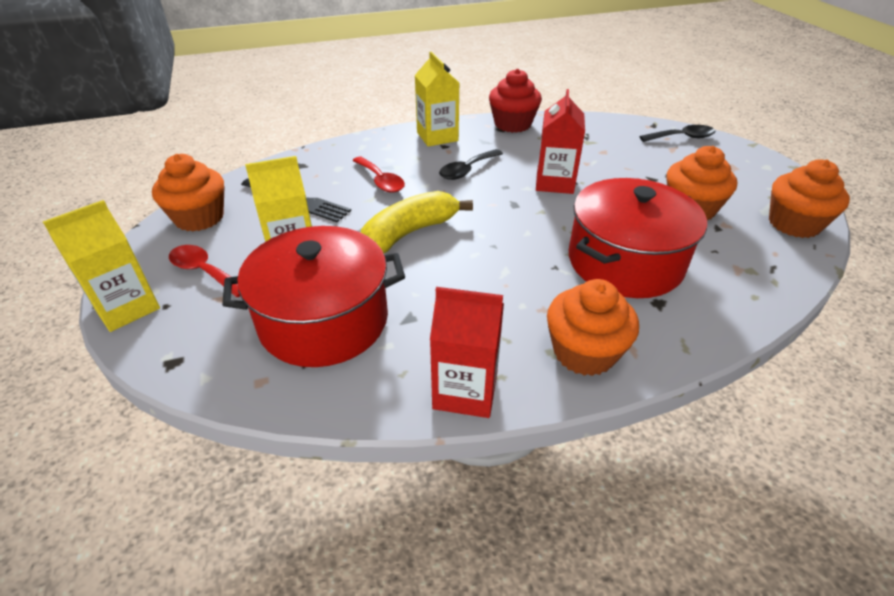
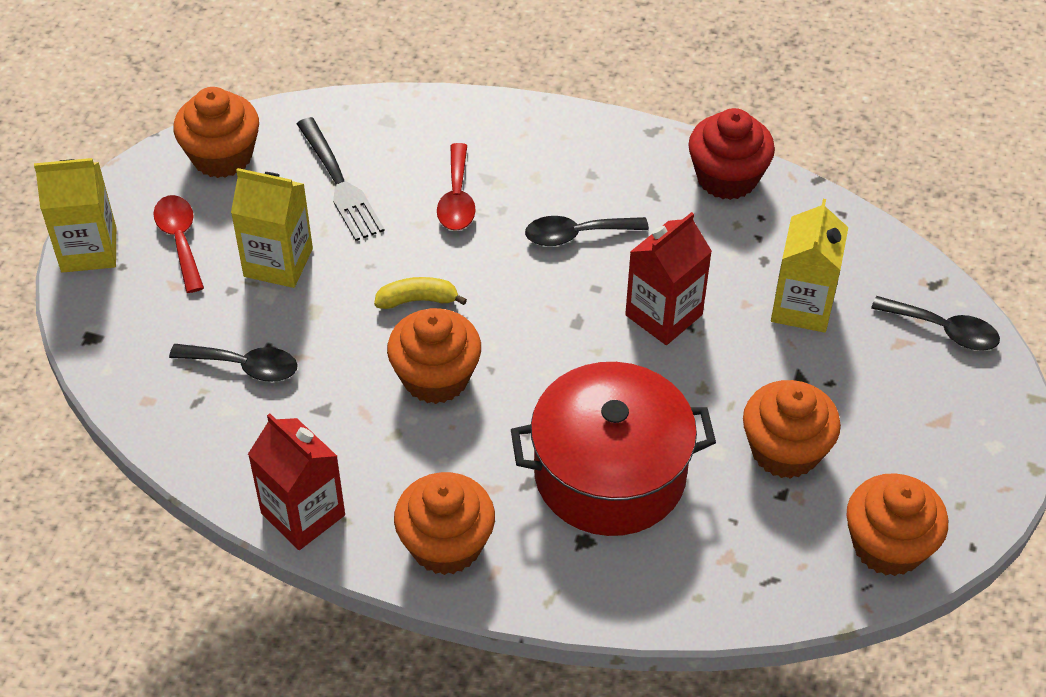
camera: 35 degrees right, 10 degrees up
(324, 320) = (244, 366): red pot -> black spoon
(409, 233) = (417, 300): yellow banana -> yellow banana, size x0.54
(437, 136) = (599, 151): yellow carton -> yellow carton (802, 306)
(465, 264) = (436, 377): none -> orange cupcake

